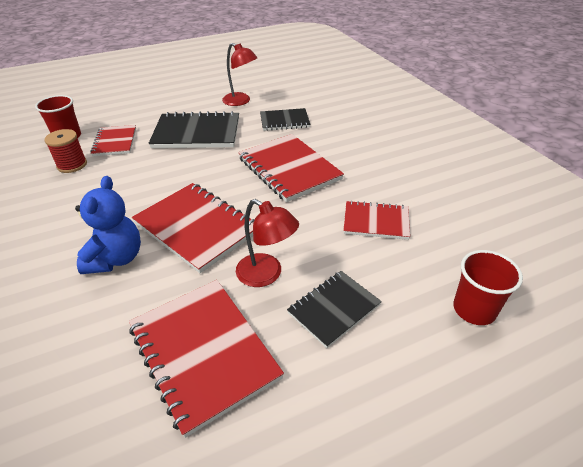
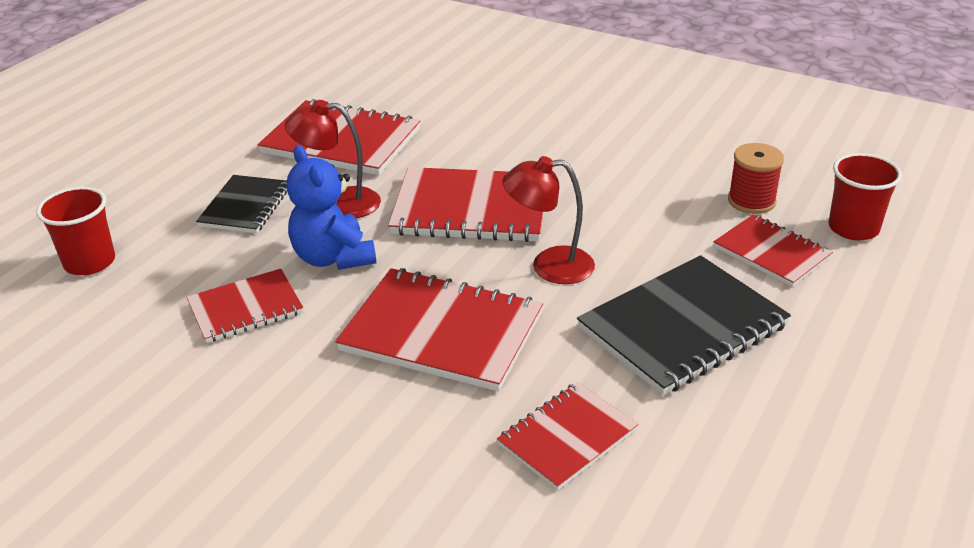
camera: 145 degrees right, 5 degrees down
(116, 258) = (512, 155): blue teddy bear -> blue teddy bear (333, 257)
(241, 101) = (732, 451): red lamp -> red lamp (549, 266)
(284, 121) = (567, 437): black notebook -> red notebook

